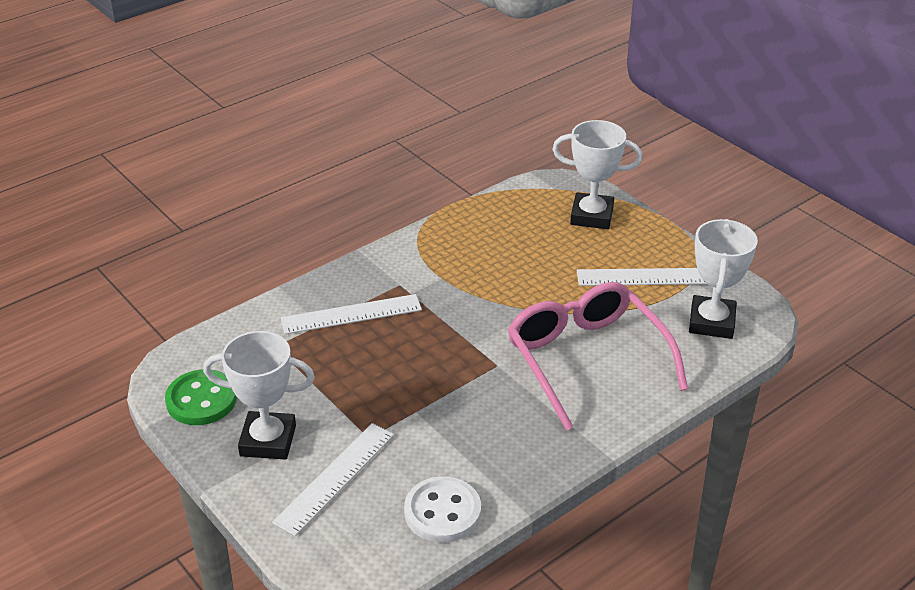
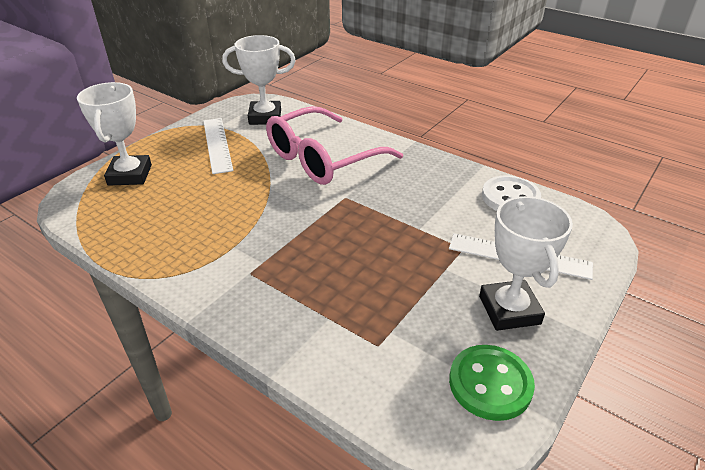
camera: 105 degrees left, 0 degrees up
(351, 314) = (306, 297): white ruler -> none

